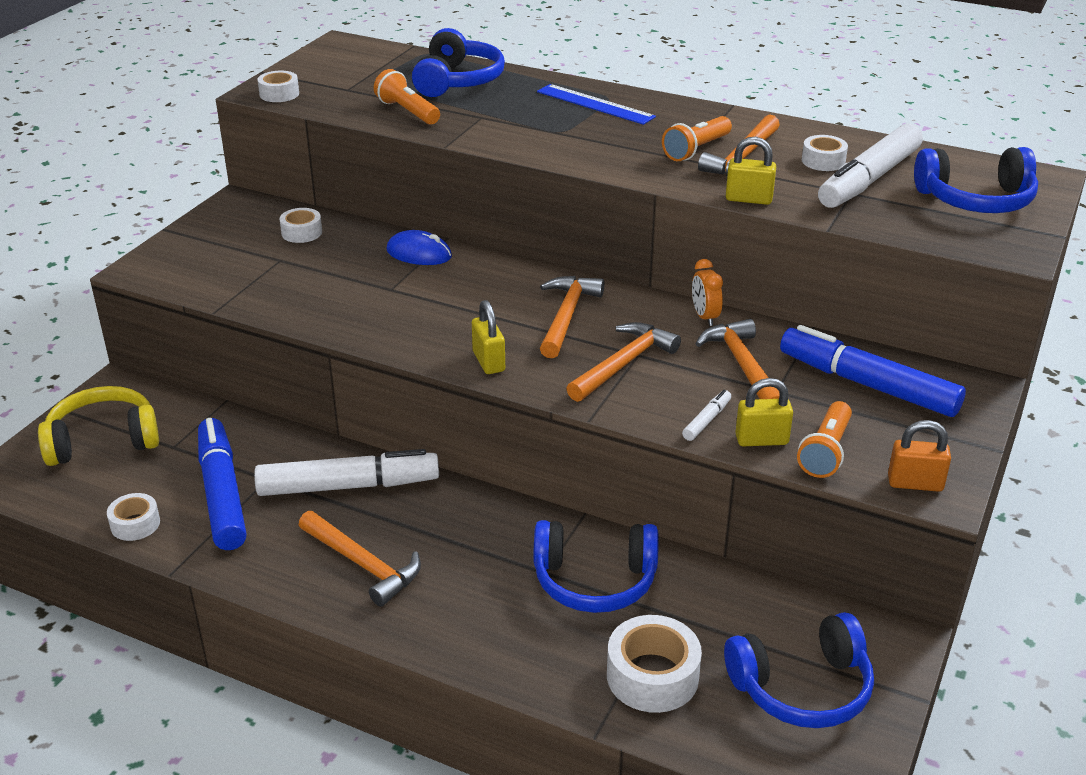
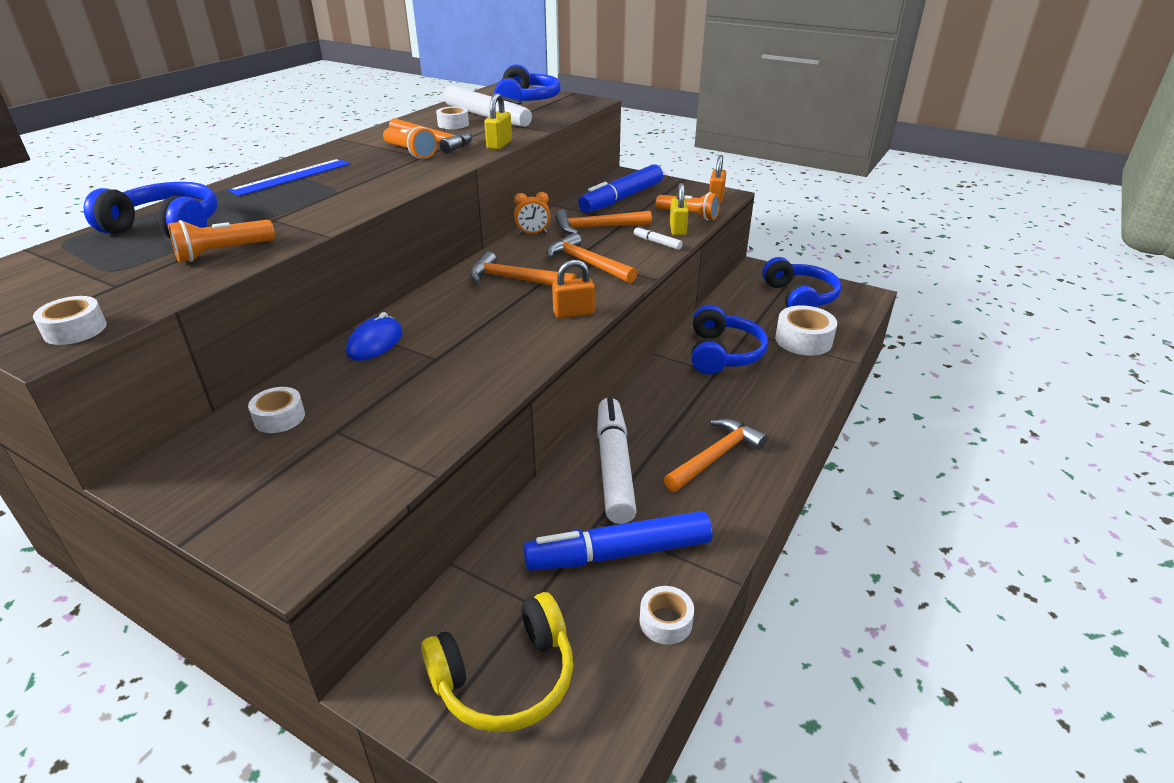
camera: 85 degrees left, 0 degrees up
(103, 440) = (505, 678): yellow headphones -> yellow headphones turned 105 degrees counterclockwise
(489, 361) = (573, 313): yellow padlock -> orange padlock

